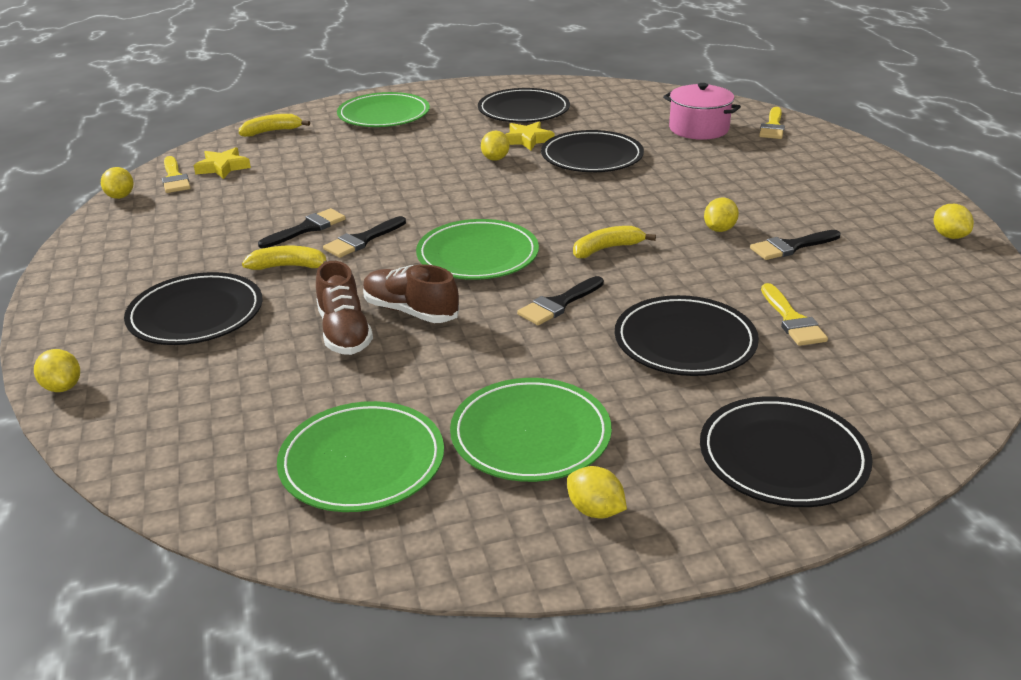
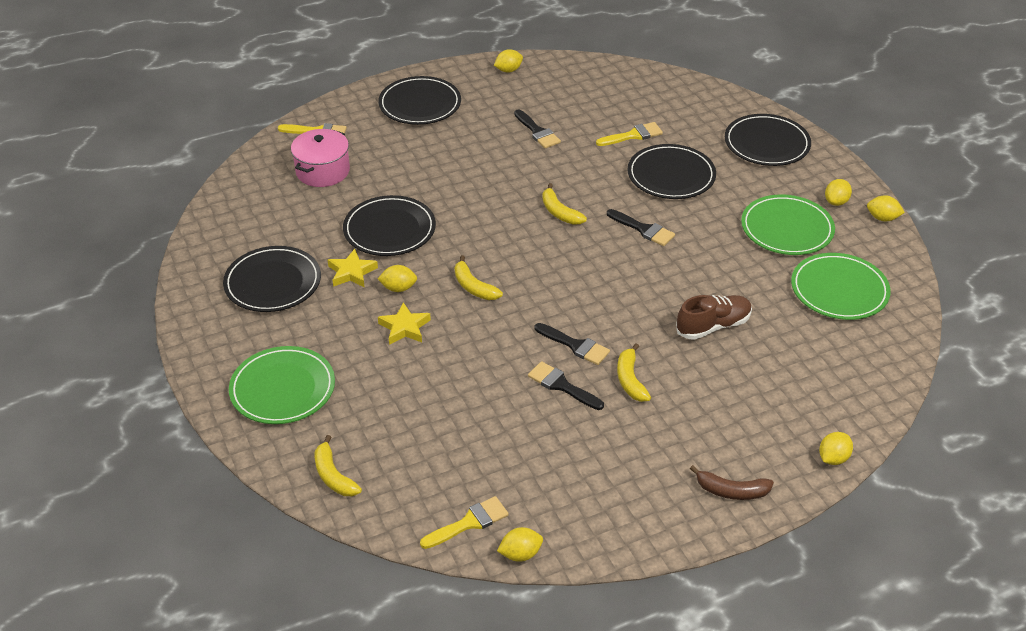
camera: 100 degrees left, 10 degrees up
(84, 308) = (731, 491): none -> brown banana
(196, 314) = (717, 415): black plate -> black plate (420, 104)
(223, 167) = (437, 489): yellow star -> yellow star (404, 327)
(410, 311) = (675, 298): brown shoe -> none
(477, 255) = (584, 276): green plate -> none
(483, 193) = (473, 287): none -> yellow banana
(719, 229) = (517, 161): yellow lemon -> yellow lemon (882, 218)

